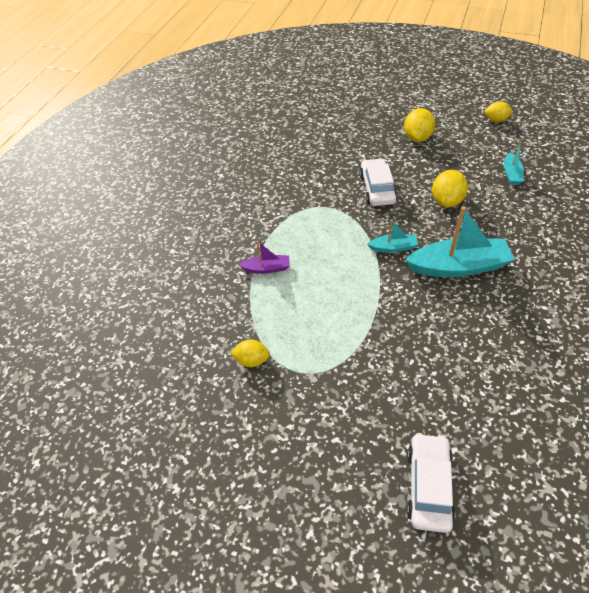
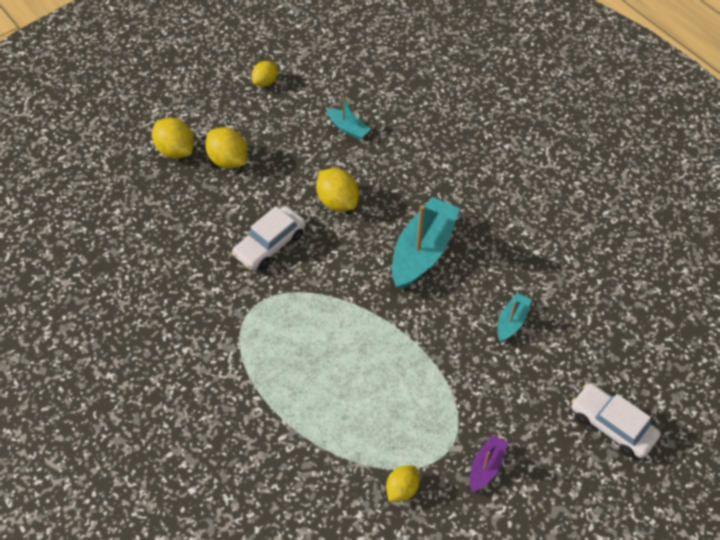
camera: 60 degrees left, 5 degrees up
(266, 268) = (296, 410): purple boat -> purple boat (486, 467)
(377, 189) = (270, 244): white car -> white car turned 75 degrees counterclockwise
(393, 247) = (359, 285): turquoise boat -> turquoise boat (511, 321)
(397, 115) = (176, 150): none -> yellow lemon

